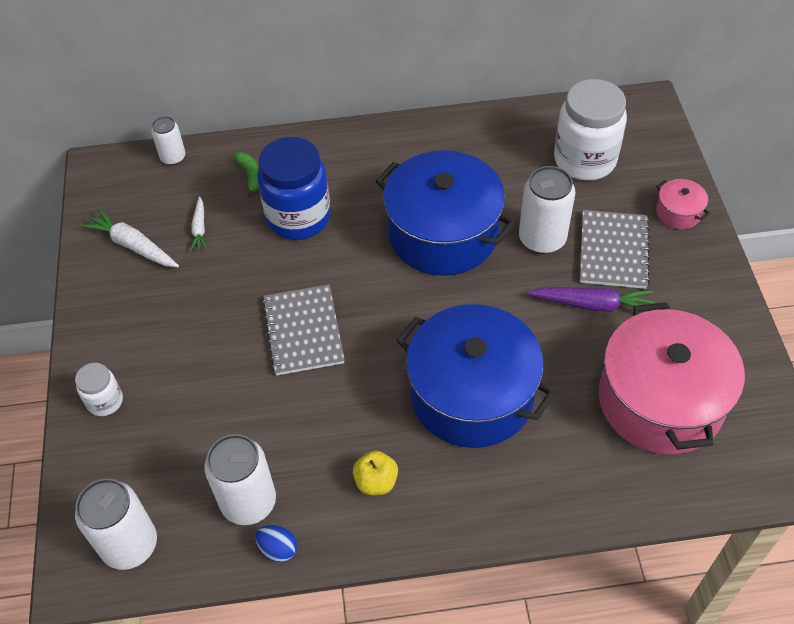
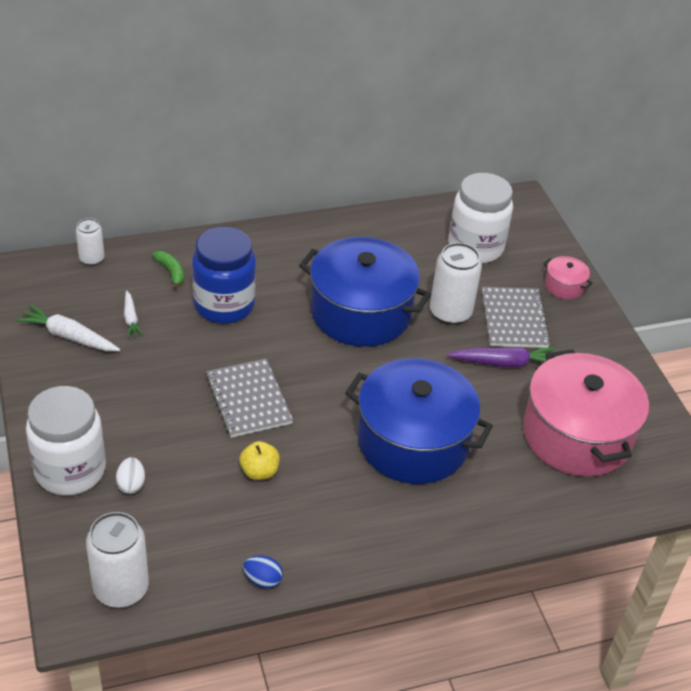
camera: 15 degrees left, 10 degrees down
(105, 401) = (70, 470): white jar -> white jar, size x1.99
(163, 422) = (131, 484): none -> white egg
(248, 502) = (227, 544): white can -> none
(376, 482) = (341, 518): yellow apple -> yellow apple (259, 472)

